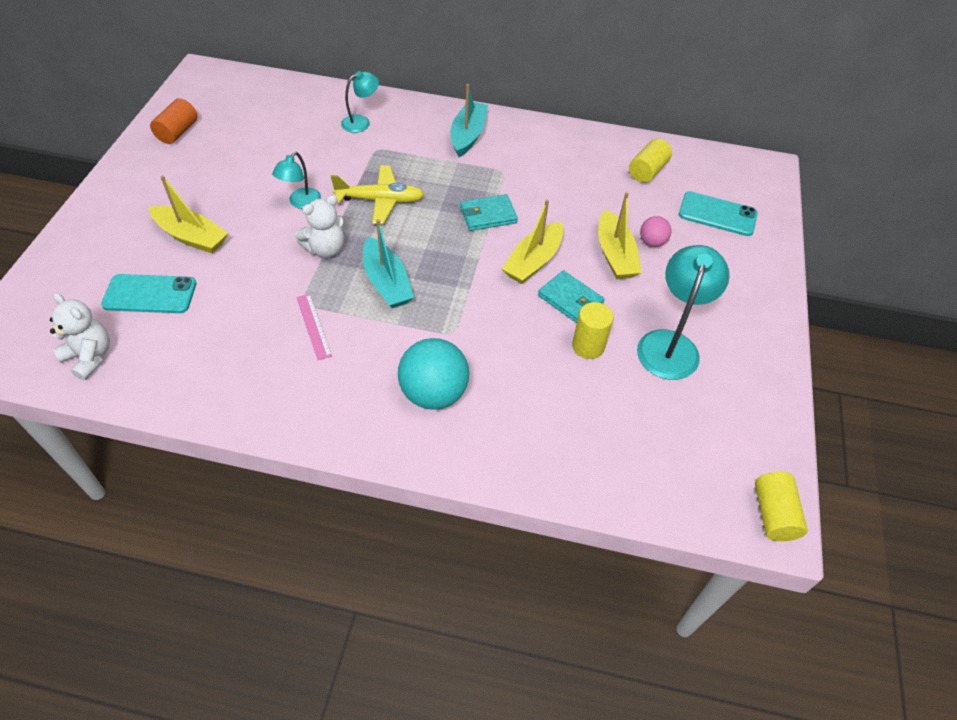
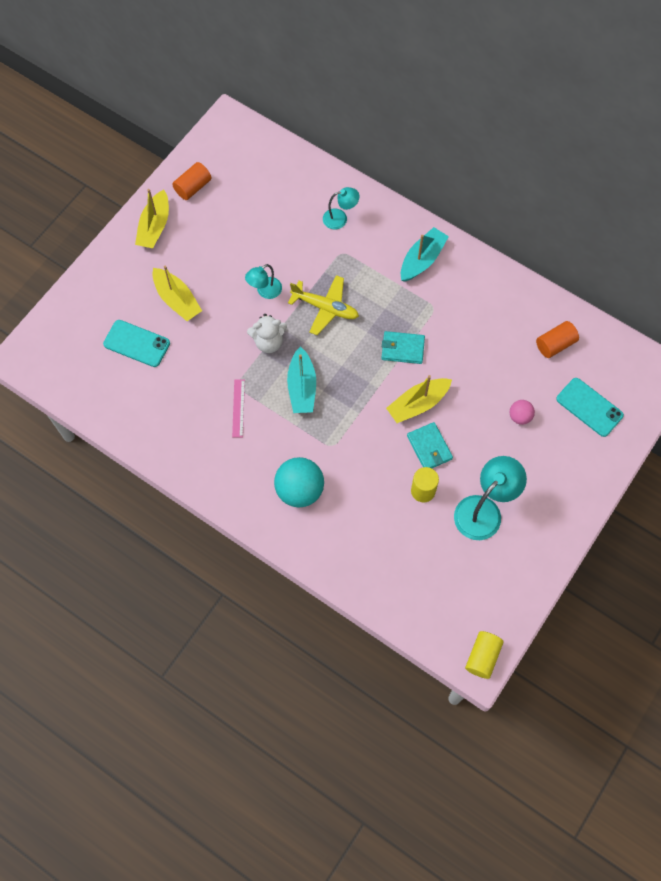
camera: 25 degrees right, 15 degrees up
(90, 357) = (88, 383): white teddy bear -> none
(615, 255) = (484, 419): yellow boat -> yellow boat (154, 227)
(647, 171) = (555, 344): yellow cylinder -> orange cylinder

